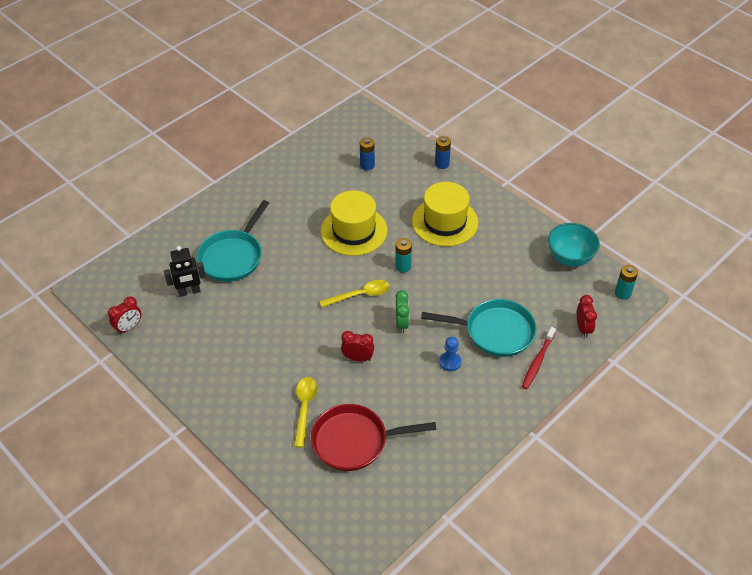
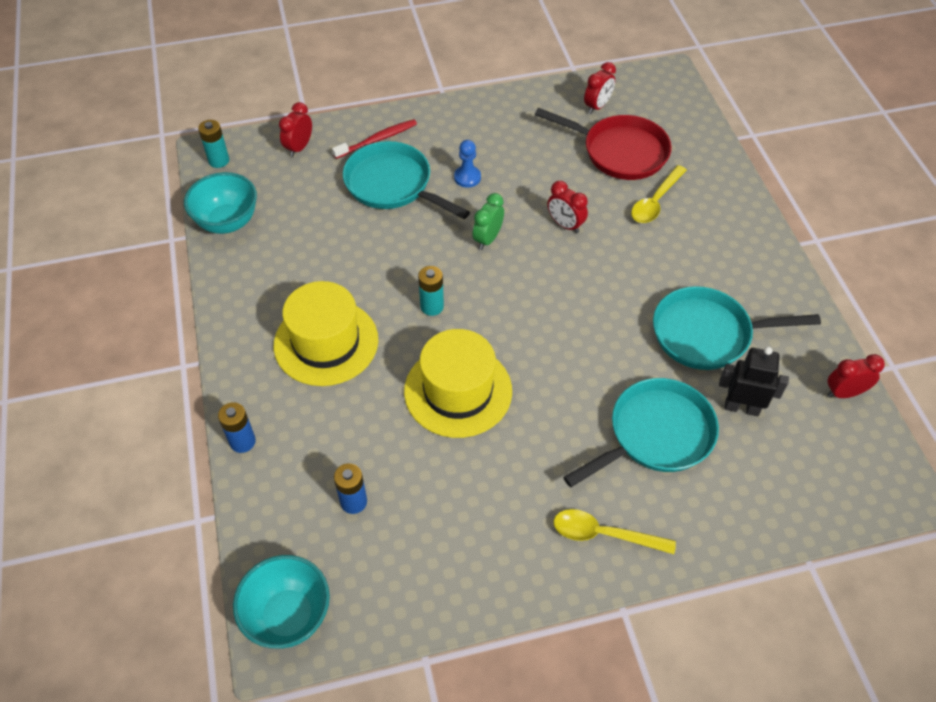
camera: 150 degrees left, 5 degrees up
(226, 326) = (708, 334): none -> turquoise pan
(360, 120) = (288, 616): none -> turquoise bowl
(360, 295) = (512, 295): yellow spoon -> yellow spoon (603, 534)
(399, 480) = (597, 106): none -> red clock

